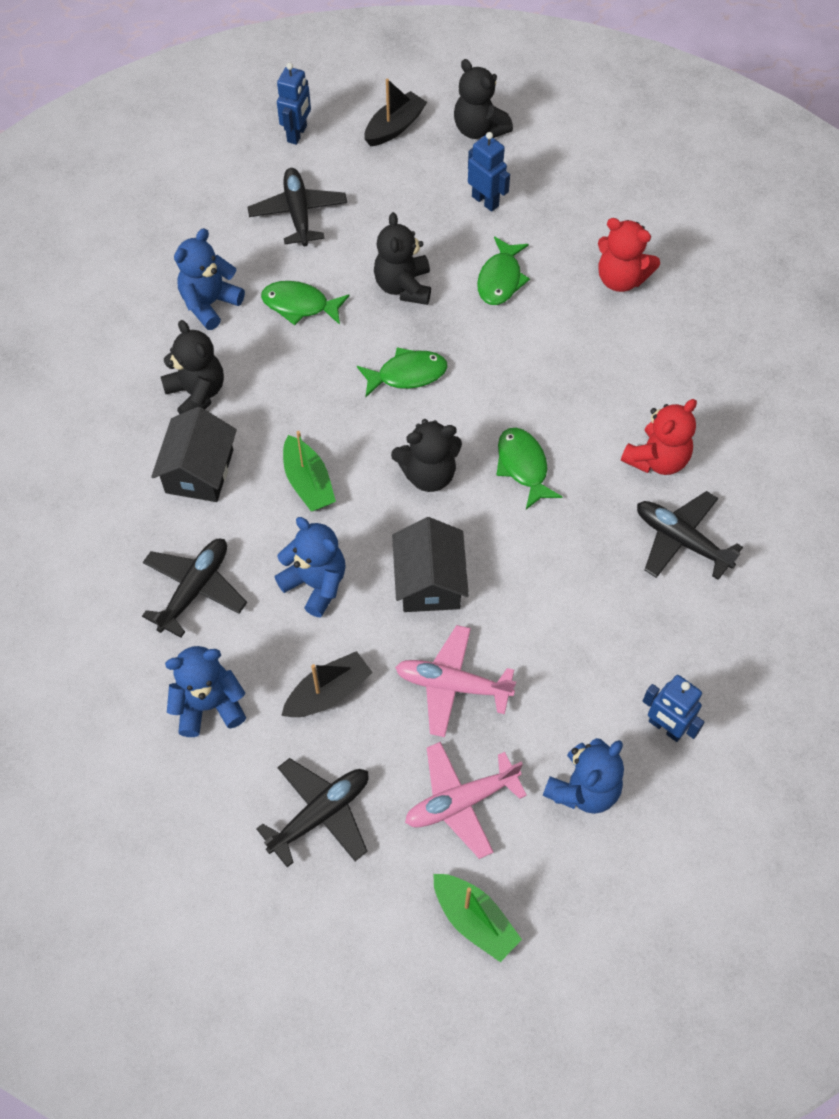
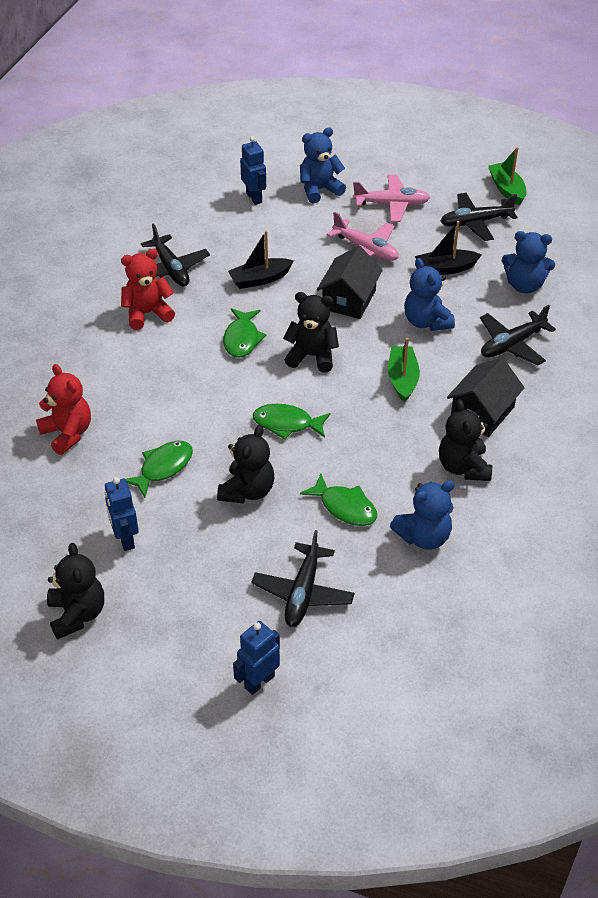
camera: 155 degrees left, 15 degrees down
(394, 127) = (157, 650): black boat -> black boat (260, 279)
(474, 920) = (411, 165): green boat -> green boat (507, 189)

